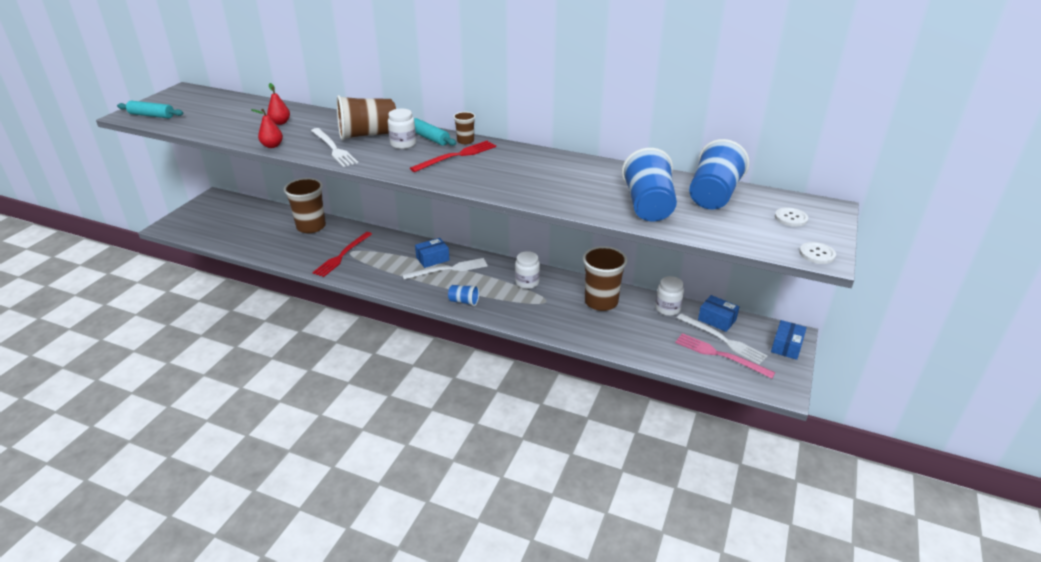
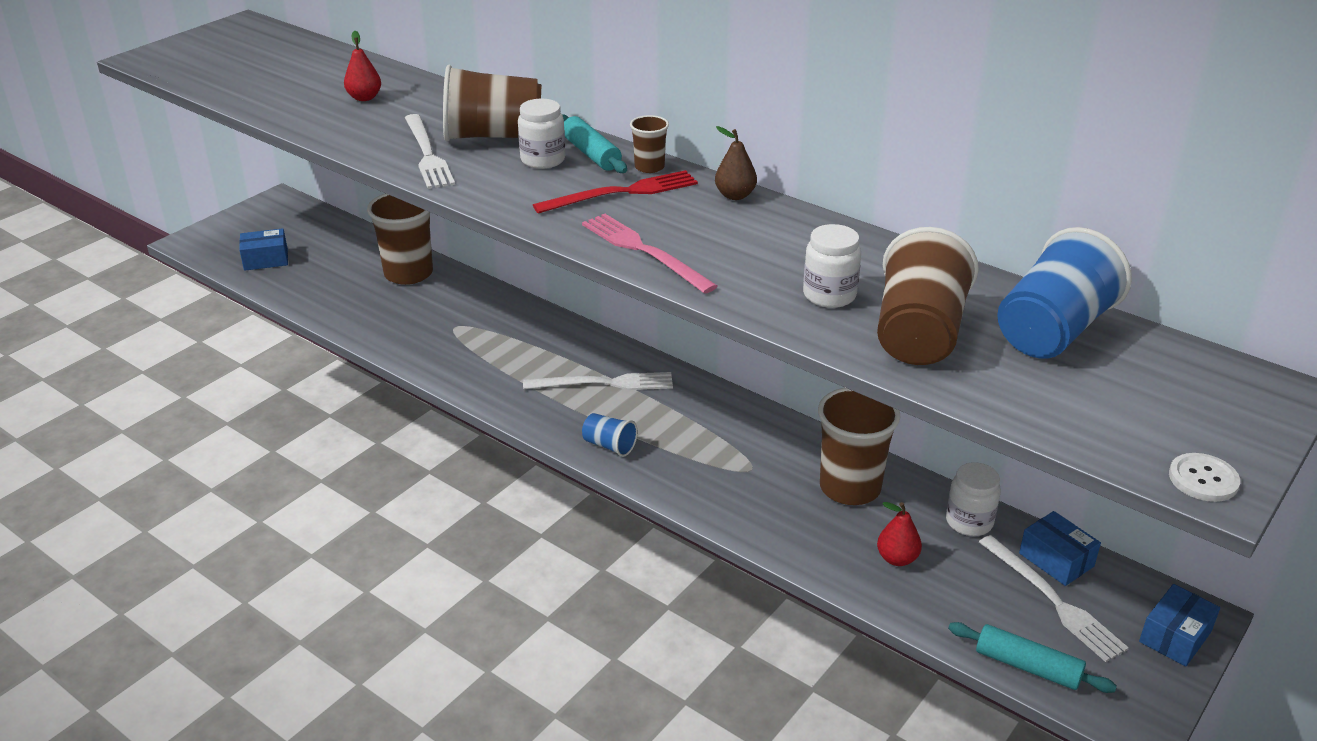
camera: 15 degrees right, 0 degrees up
(152, 115) = (178, 63): turquoise rolling pin -> turquoise rolling pin (1027, 666)
(272, 146) = (334, 137): red pear -> red pear (897, 558)
(342, 255) = (440, 331): red fork -> none
(432, 259) = (584, 360): blue box -> blue box (266, 259)
(519, 150) = (735, 195): none -> brown pear
(527, 282) = (730, 429): white jar -> white jar (829, 295)
(648, 206) = (918, 334): blue cup -> brown cup
(720, 355) = (1036, 629): pink fork -> pink fork (644, 251)
(791, 218) = (1185, 398): white button -> none

